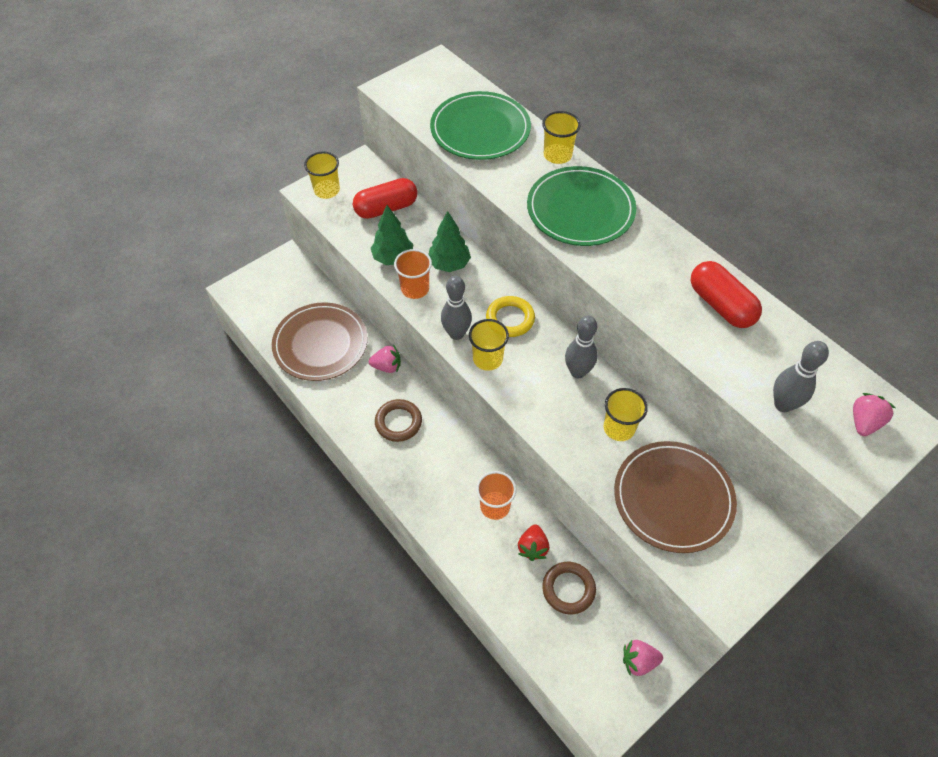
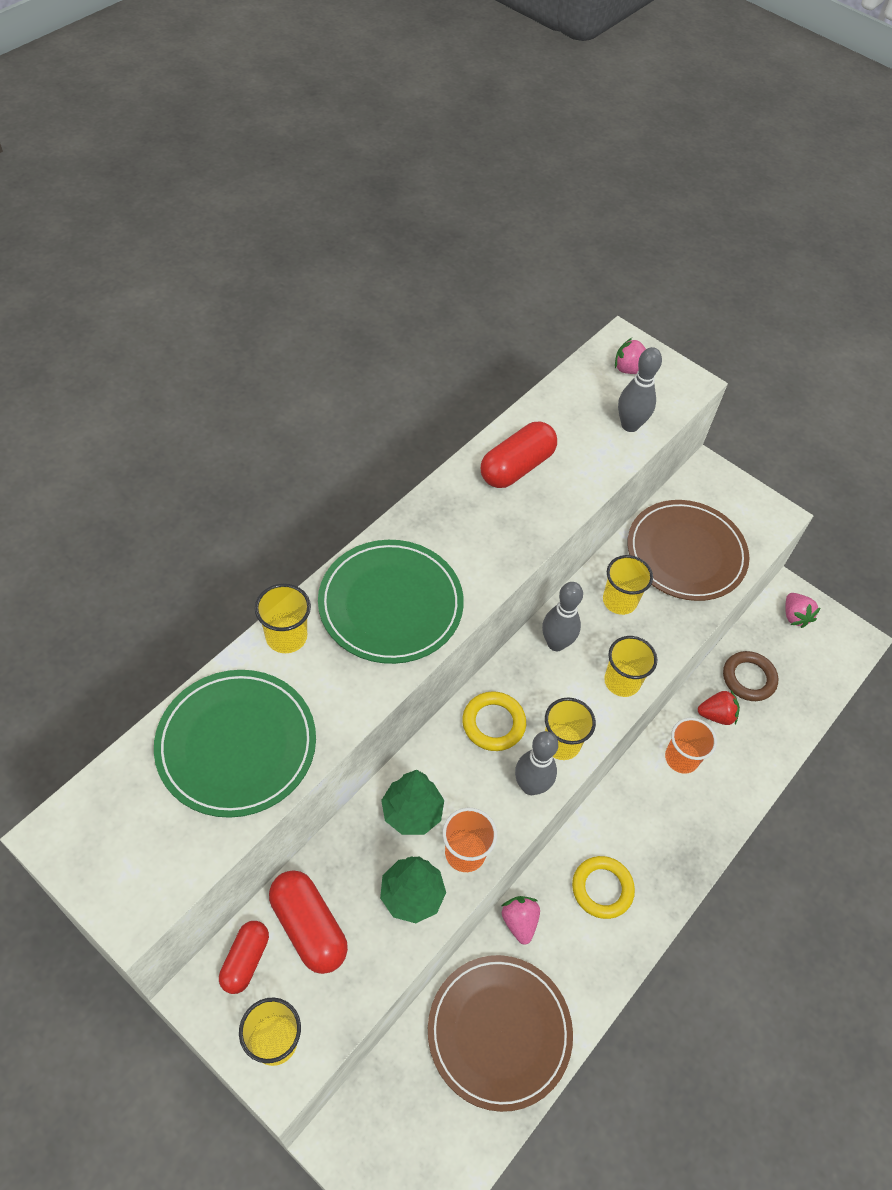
camera: 105 degrees left, 0 degrees up
(374, 181) = (245, 960): none -> red capsule
(398, 422) = (602, 889): brown ring -> yellow ring
(537, 412) = (622, 681): none -> yellow cup

